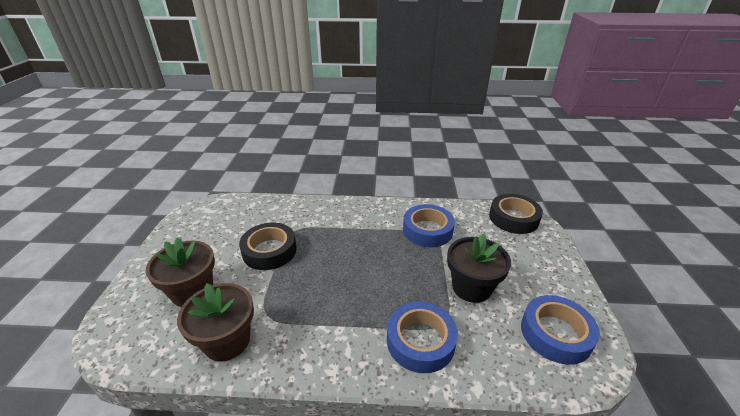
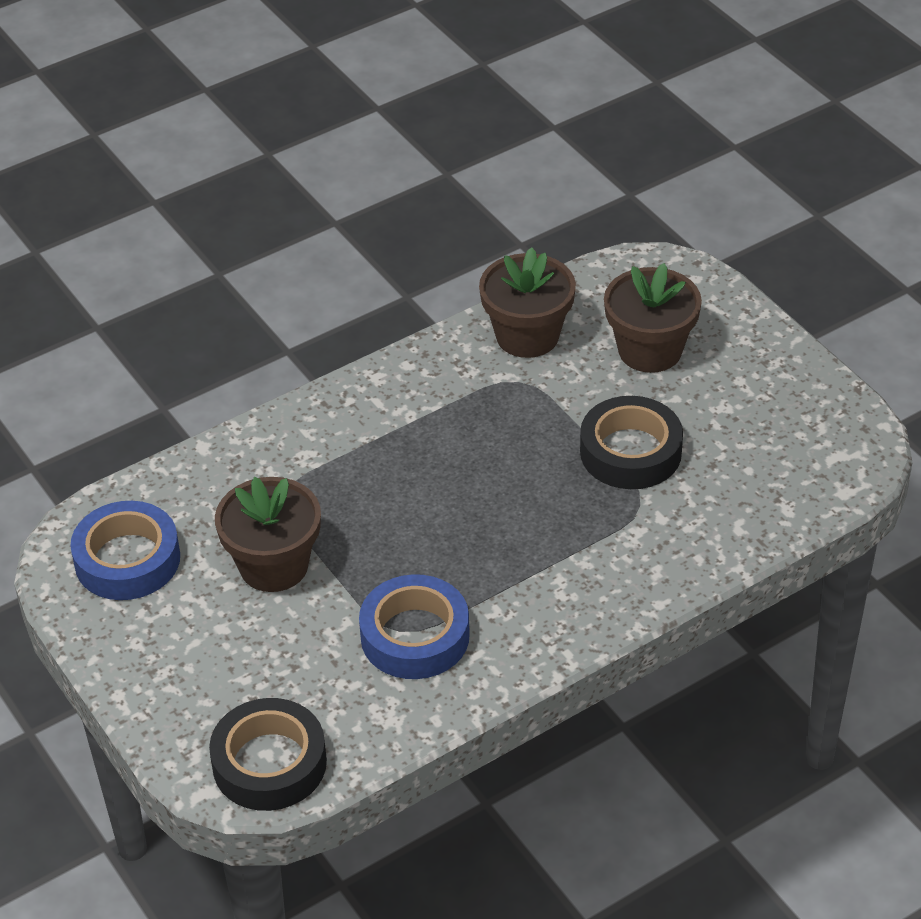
camera: 145 degrees right, 10 degrees up
(420, 341) = (299, 457): blue tape -> none
(471, 287) = (274, 565): black flower pot -> brown flower pot

